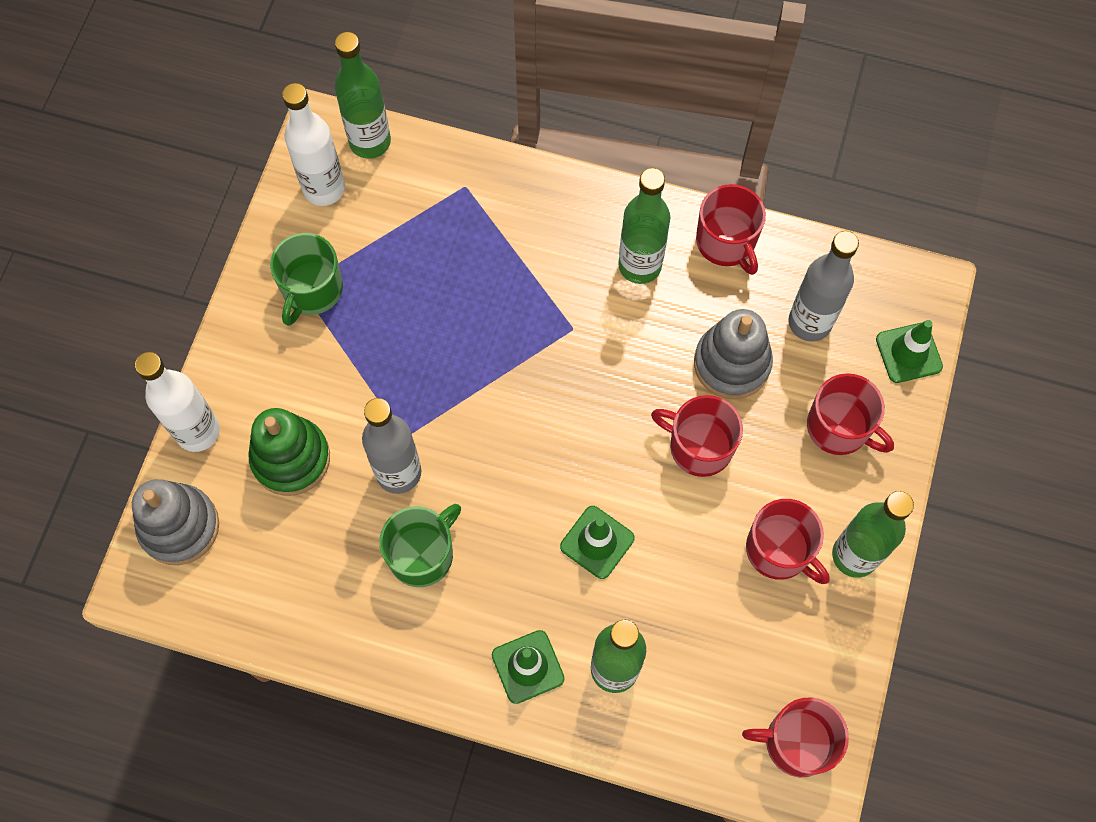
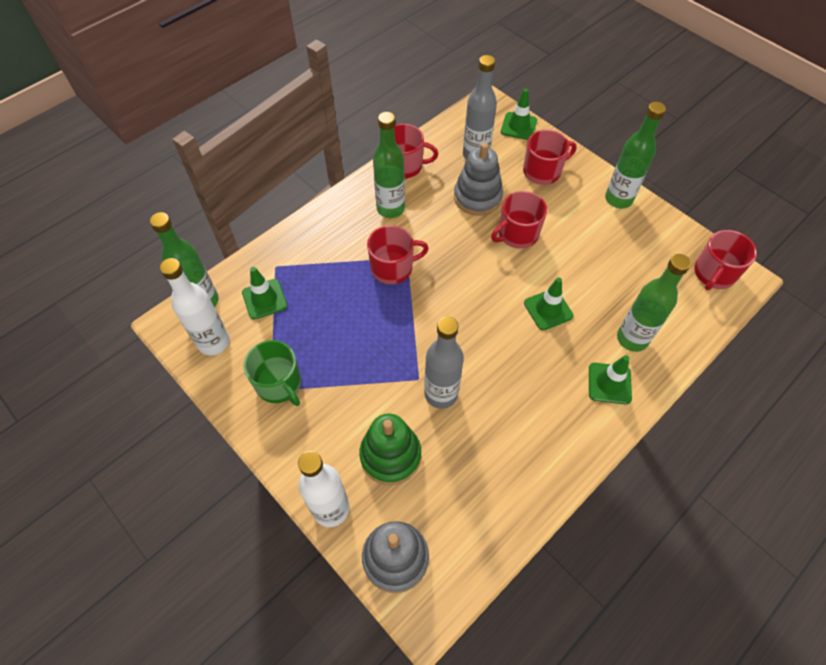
camera: 60 degrees left, 10 degrees down
(412, 204) = (264, 299): none -> green traffic cone
(422, 554) = (504, 407): green mug -> none
(779, 550) = (598, 228): red mug -> red mug (393, 268)

